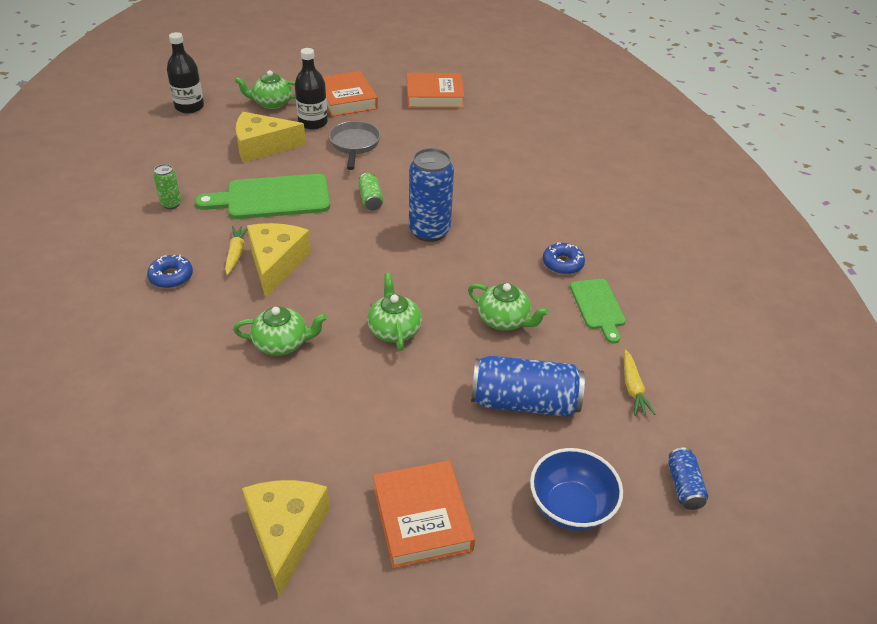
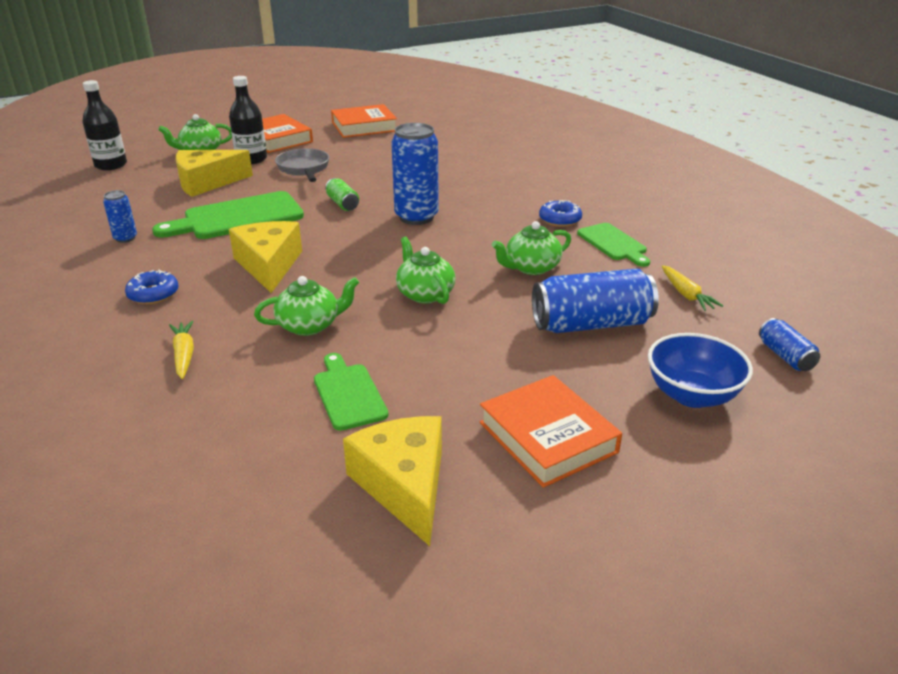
camera: 15 degrees left, 10 degrees down
(171, 204) = (125, 238): green can -> blue can
(236, 253) = (220, 264): yellow carrot -> yellow carrot (184, 355)
(282, 427) = (348, 394): none -> green cutting board
(504, 320) = (531, 268): green teapot -> green teapot turned 135 degrees clockwise

